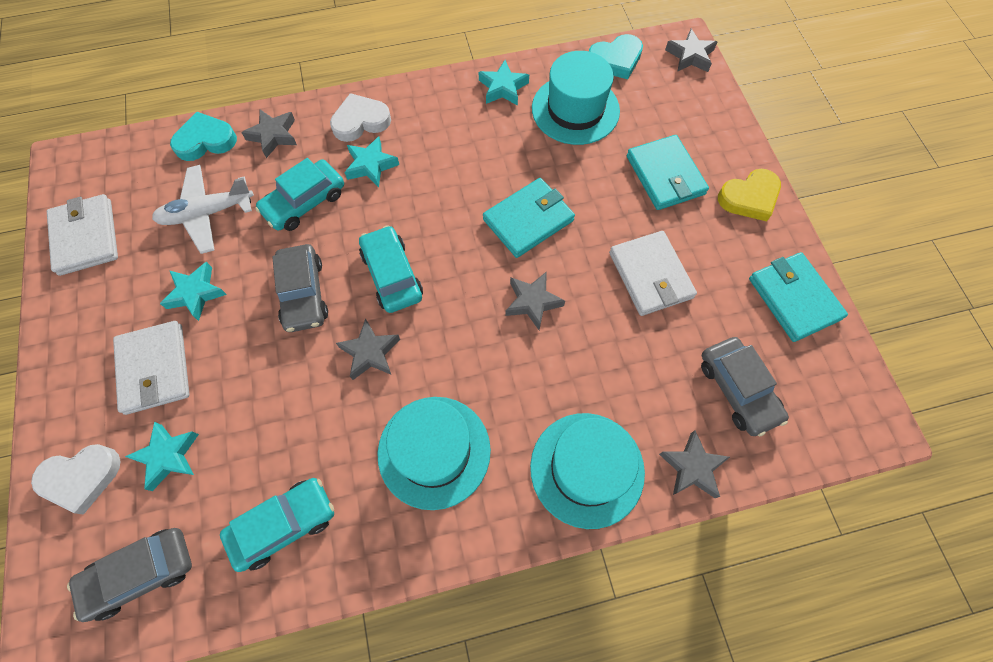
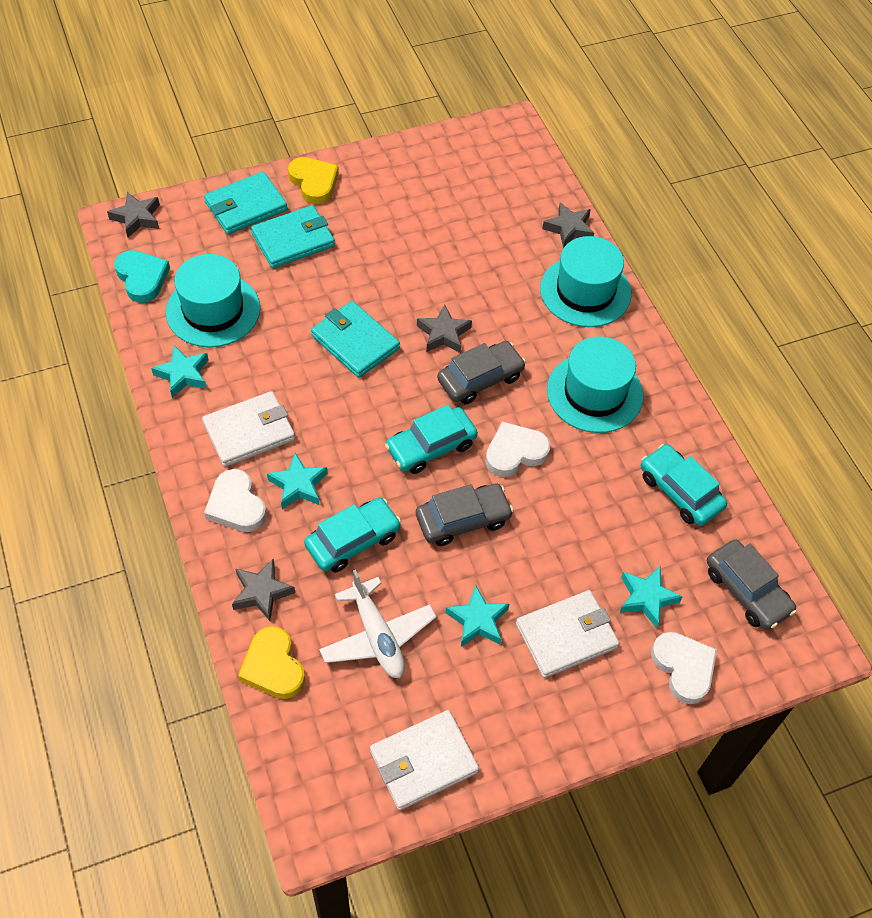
camera: 100 degrees left, 10 degrees down
(205, 141) = (273, 666): turquoise heart -> yellow heart
(304, 202) = (353, 540): turquoise car -> turquoise car turned 75 degrees counterclockwise
(370, 352) = (515, 452): grey star -> white heart
(650, 275) = (404, 251): white wallet -> white wallet (249, 431)
(738, 390) = (500, 199): grey car -> grey car (480, 379)
(794, 298) = (413, 161): turquoise wallet -> turquoise wallet (246, 206)

